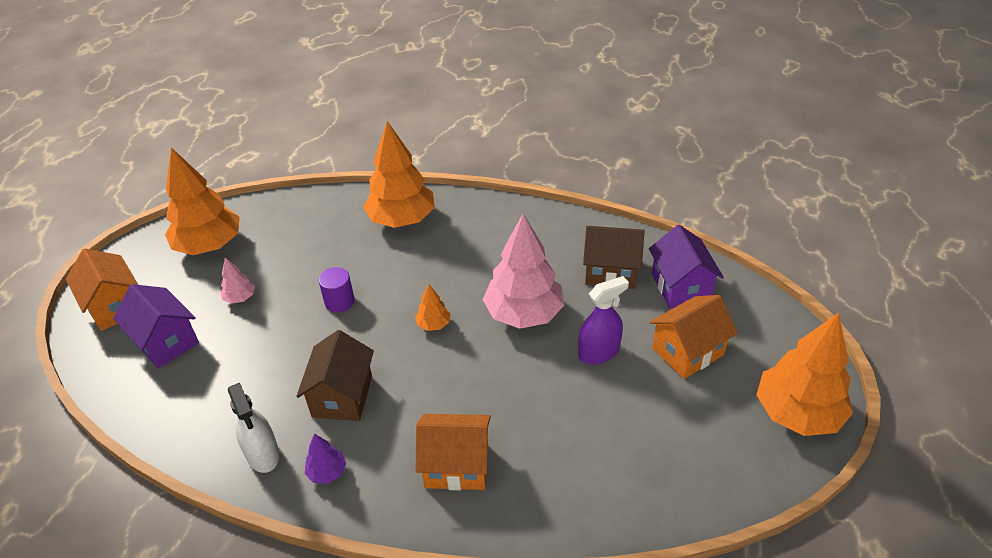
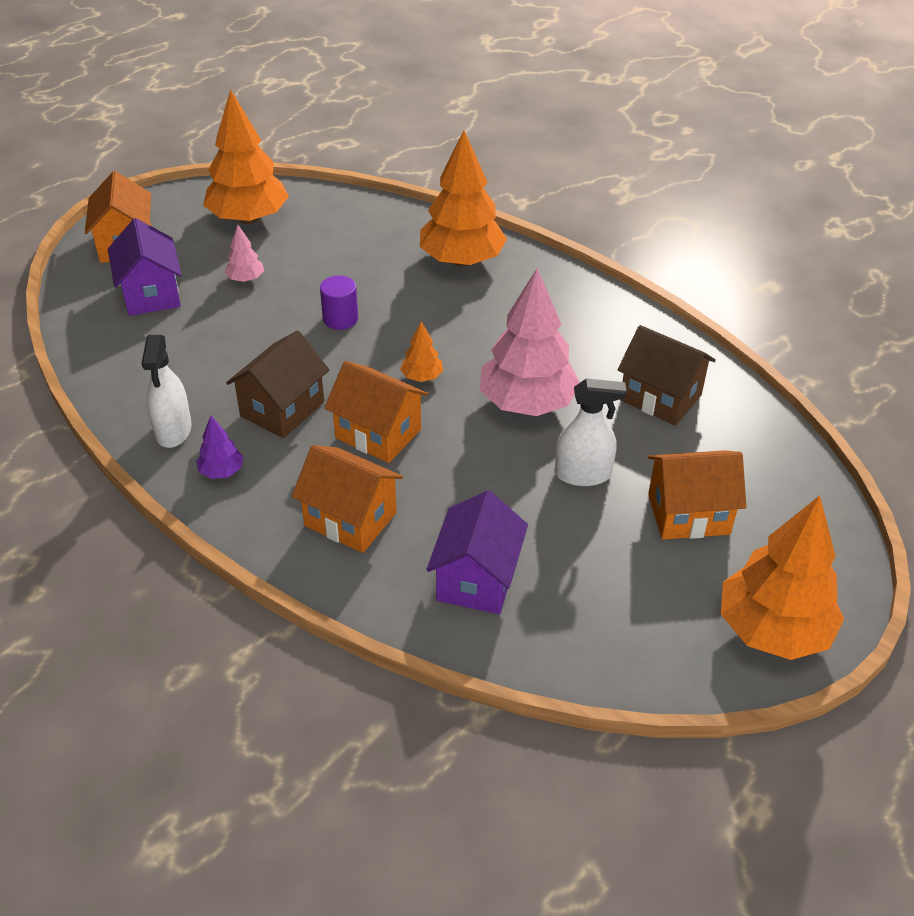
camera: 25 degrees right, 0 degrees up
(431, 384) = (378, 433): none -> orange house
(599, 352) = (583, 474): purple spray bottle -> white spray bottle
(680, 287) = (733, 445): purple house -> purple house (477, 579)

